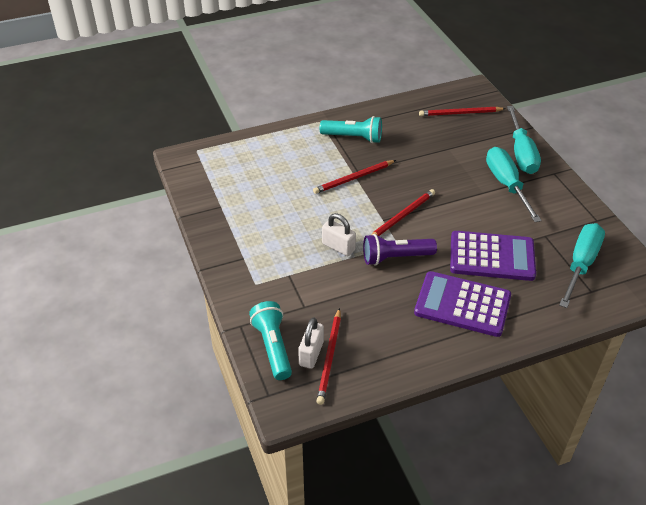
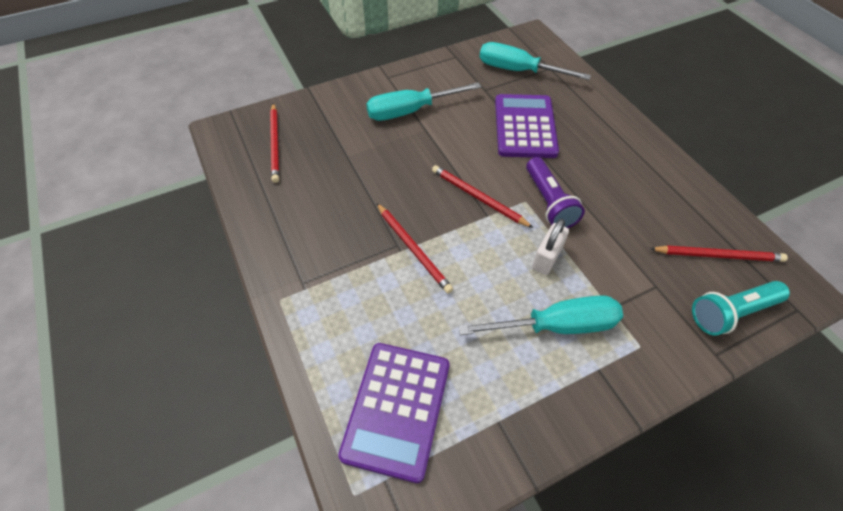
camera: 95 degrees left, 10 degrees up
(311, 354) = (721, 273): white padlock -> none
(353, 137) = (322, 253): turquoise flashlight -> none
(462, 304) = (598, 149): purple calculator -> purple calculator (397, 409)
(521, 153) = (355, 97): turquoise screwdriver -> turquoise screwdriver (556, 325)

